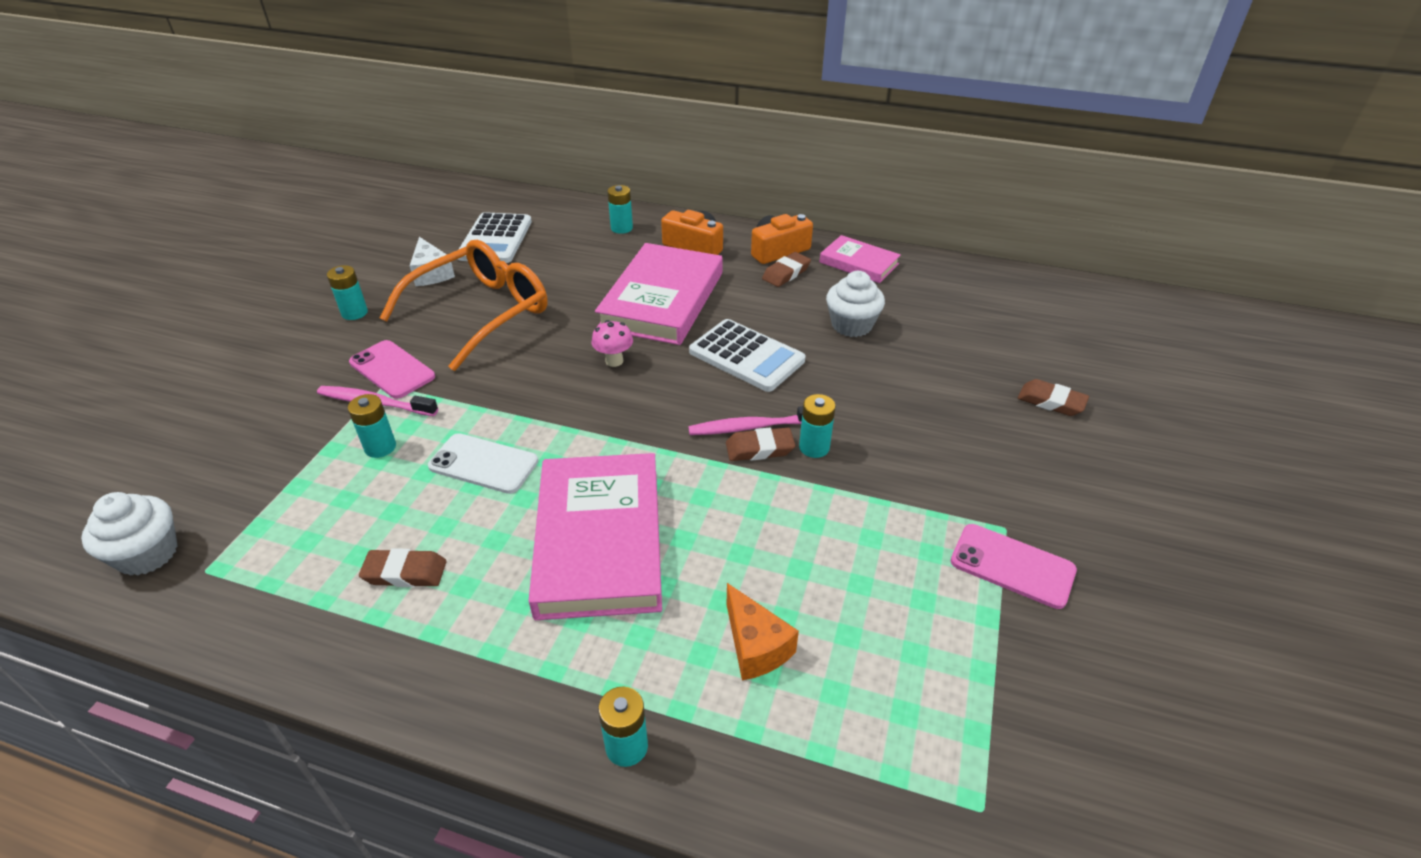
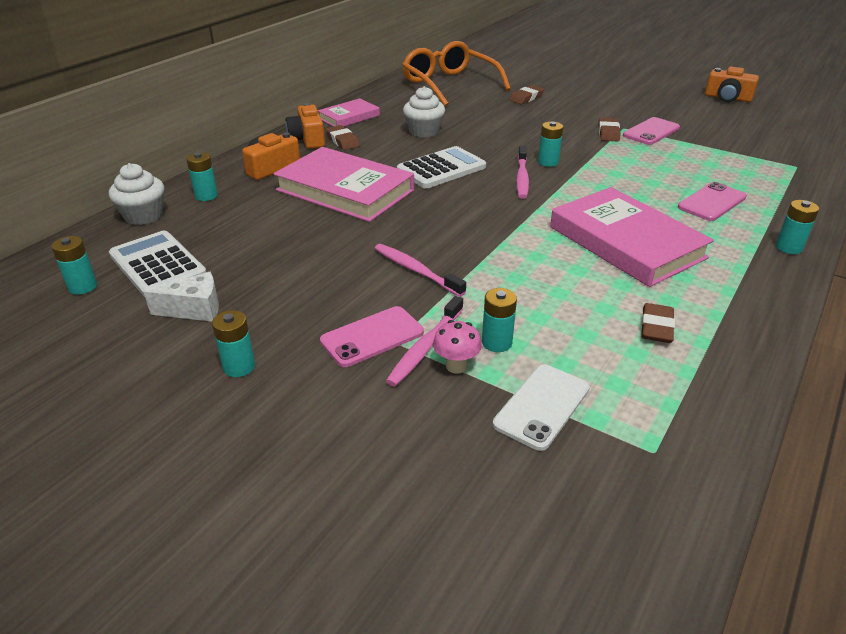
camera: 75 degrees left, 5 degrees down
(147, 554) = (630, 502): white cupcake -> white cupcake (143, 216)
(460, 219) = (83, 287): none -> turquoise battery
(481, 312) = (301, 279): orange glasses -> orange glasses (449, 84)
(483, 464) = (534, 286): white phone -> white phone (541, 406)
(495, 239) = (157, 265): white calculator -> white calculator turned 150 degrees counterclockwise
(505, 376) = (416, 270): none -> pink toothbrush
(599, 540) = (626, 242): pink book -> pink book turned 45 degrees clockwise
(614, 361) = (420, 218): pink mushroom -> pink mushroom (456, 366)
(755, 646) = (712, 202): orange cheese -> pink phone
(759, 448) = (545, 178): brown eraser -> brown eraser (608, 133)
(1318, 707) = (727, 98): none -> orange camera

